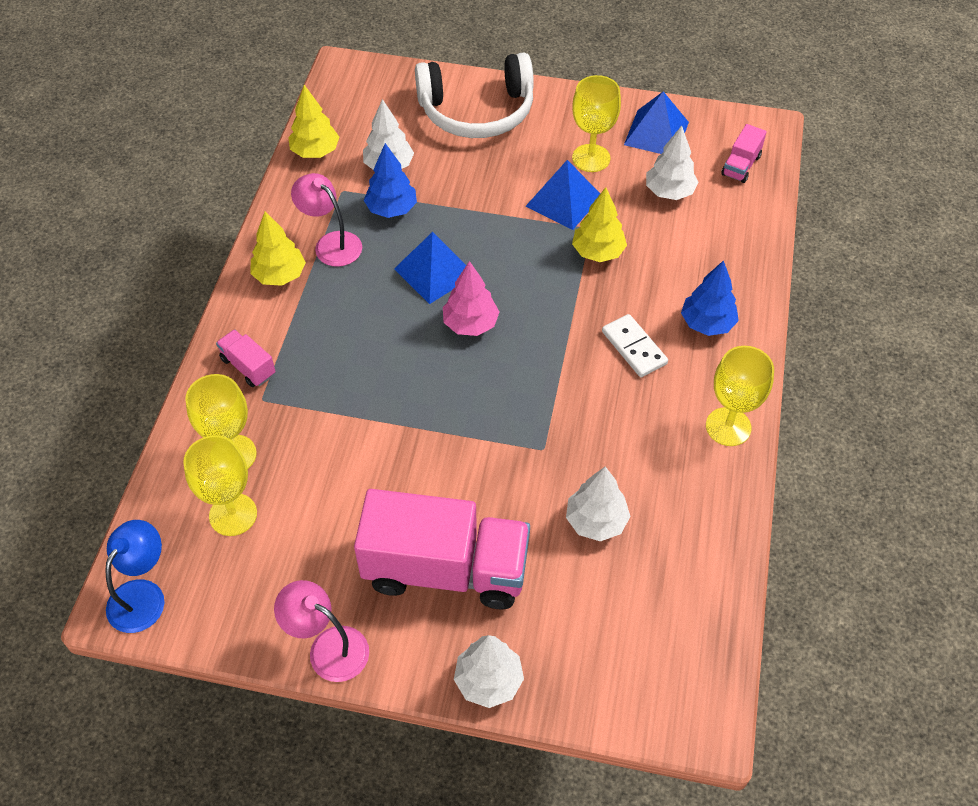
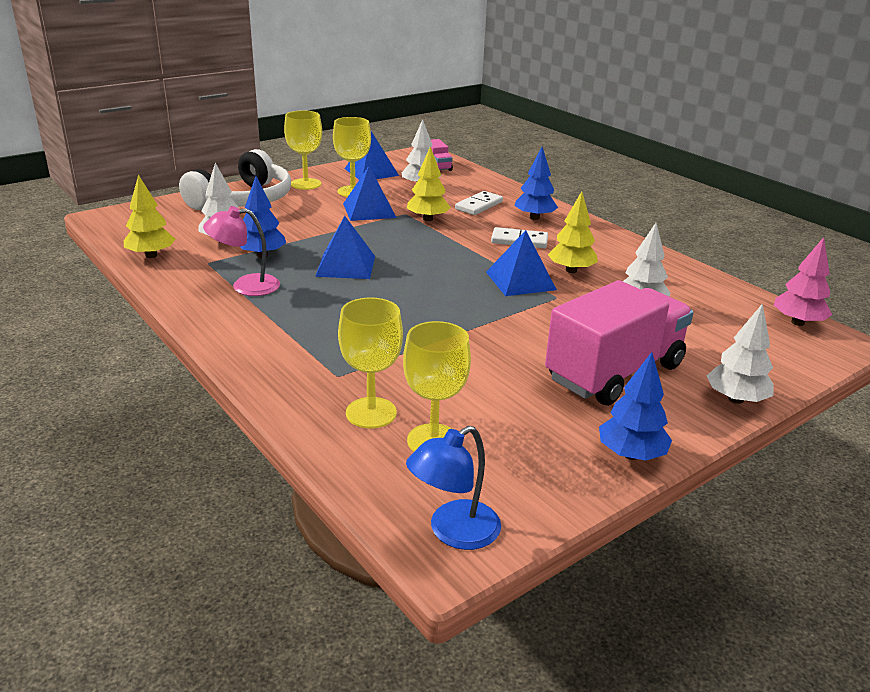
camera: 50 degrees left, 25 degrees down
(143, 595) = (453, 532): blue lamp -> blue lamp turned 105 degrees counterclockwise
(248, 367) = (294, 367): pink truck -> none
(280, 275) = (233, 316): yellow tree -> yellow tree (571, 270)
(328, 647) = (631, 454): pink lamp -> blue tree
(470, 324) = (412, 274): pink tree -> pink tree (797, 322)
(546, 403) = (520, 280): none -> blue pyramid
(680, 264) = (479, 205): none -> white domino
(728, 427) = (619, 243): yellow goblet -> yellow goblet (306, 184)

